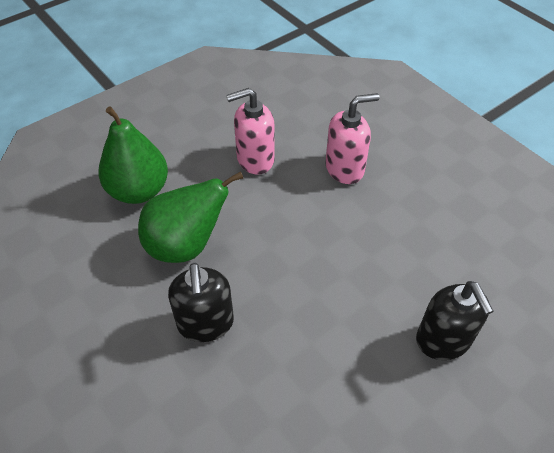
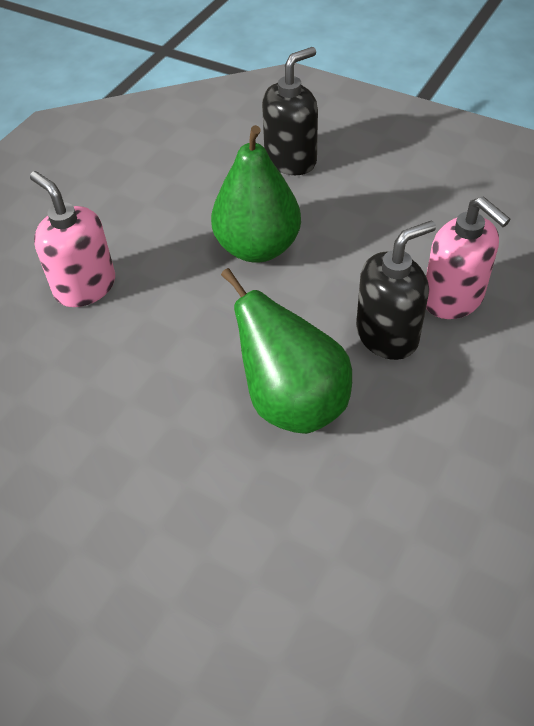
camera: 110 degrees left, 0 degrees up
(139, 190) = (224, 510): green pear -> green pear (257, 247)
(255, 159) = (101, 387): pink soap dispenser -> pink soap dispenser (453, 298)

